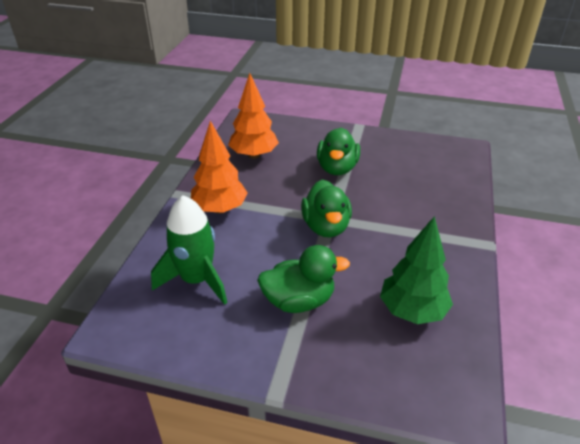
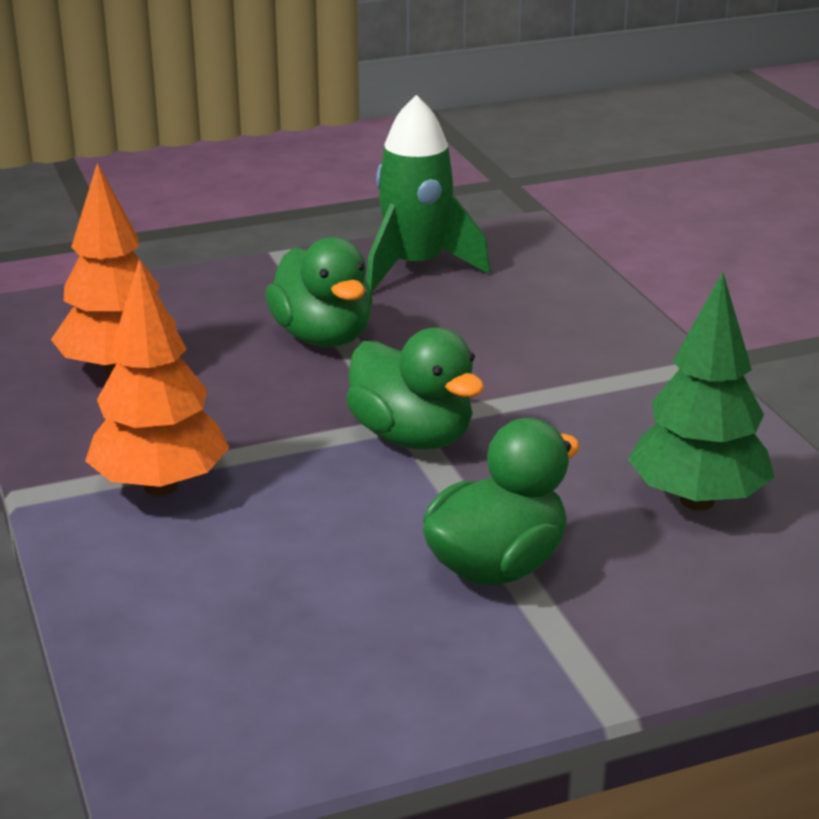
camera: 35 degrees left, 10 degrees down
(196, 280) = (261, 618): green rocket -> green rocket (416, 267)

